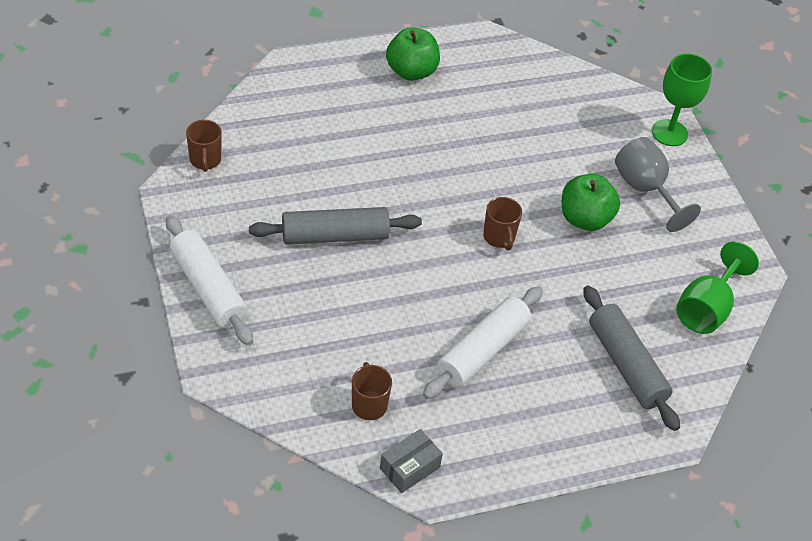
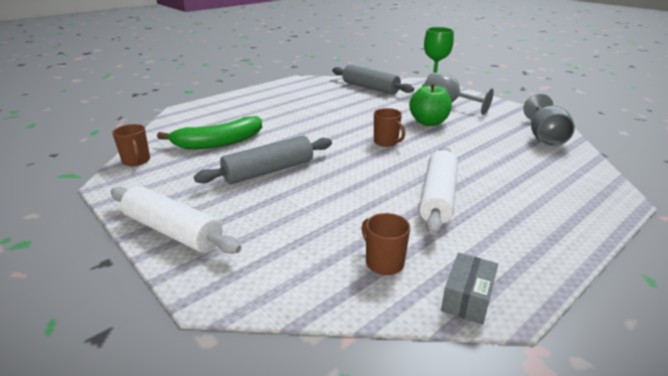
camera: 20 degrees left, 20 degrees down
(304, 159) = (218, 143): none -> green banana
(411, 71) = (266, 97): green apple -> none
(626, 365) = (539, 174): grey rolling pin -> grey rolling pin (370, 88)
(706, 308) = (544, 137): green goblet -> grey goblet

